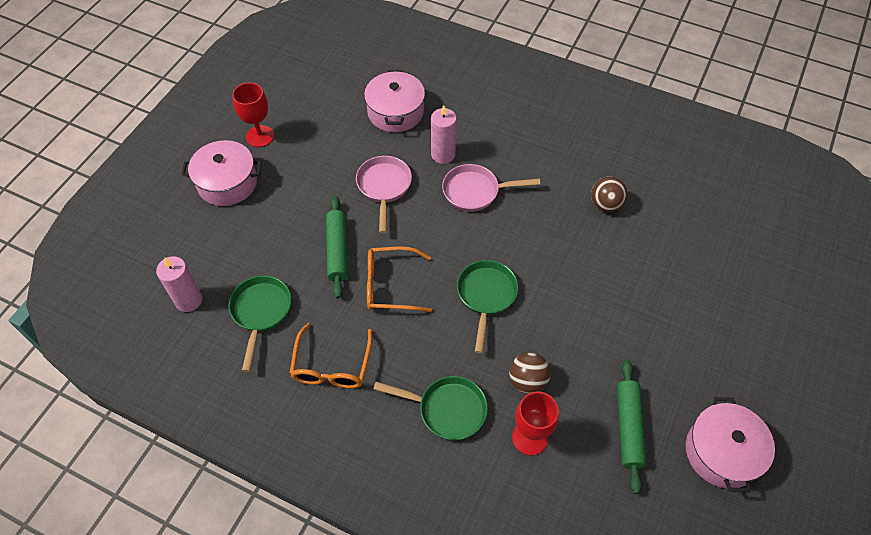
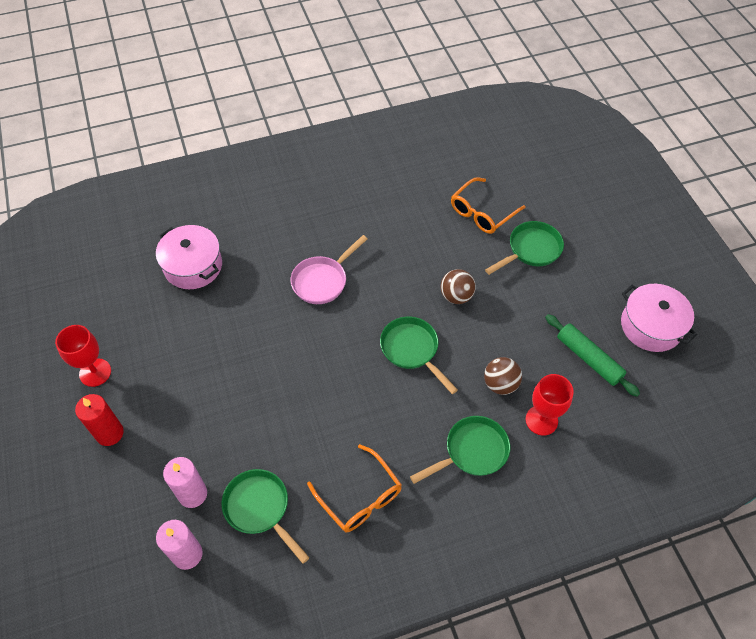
camera: 45 degrees left, 0 degrees up
(227, 183) = (109, 433): pink pot -> red candle
(337, 250) = (267, 409): green rolling pin -> none
(384, 187) = (250, 332): pink pan -> none
(391, 285) = (337, 400): orange glasses -> orange glasses (482, 212)
(443, 154) = (268, 271): pink candle -> pink candle (193, 494)
(605, 204) = (421, 221): brown ball -> brown ball (456, 296)
(678, 300) = (531, 250): none -> green pan

